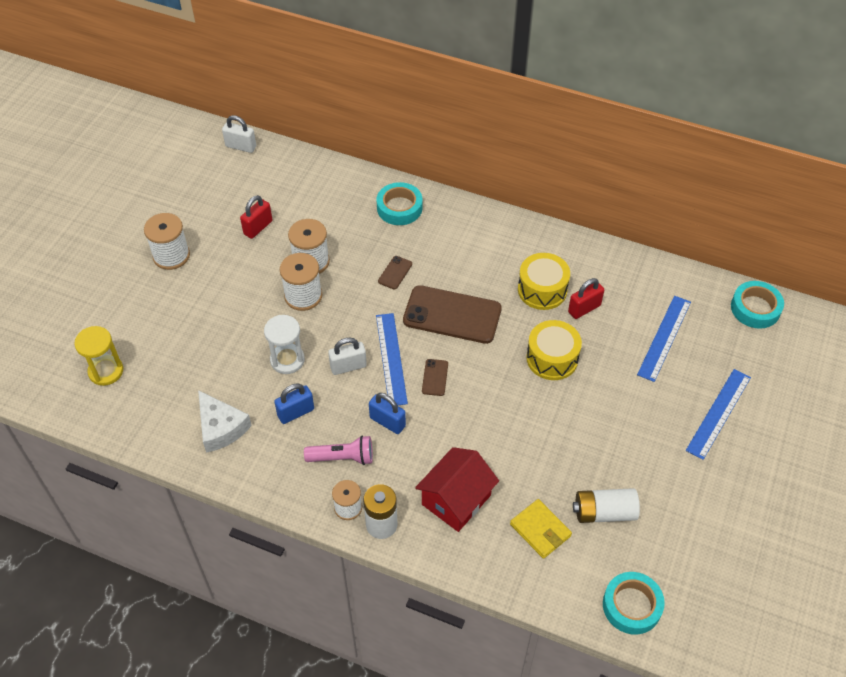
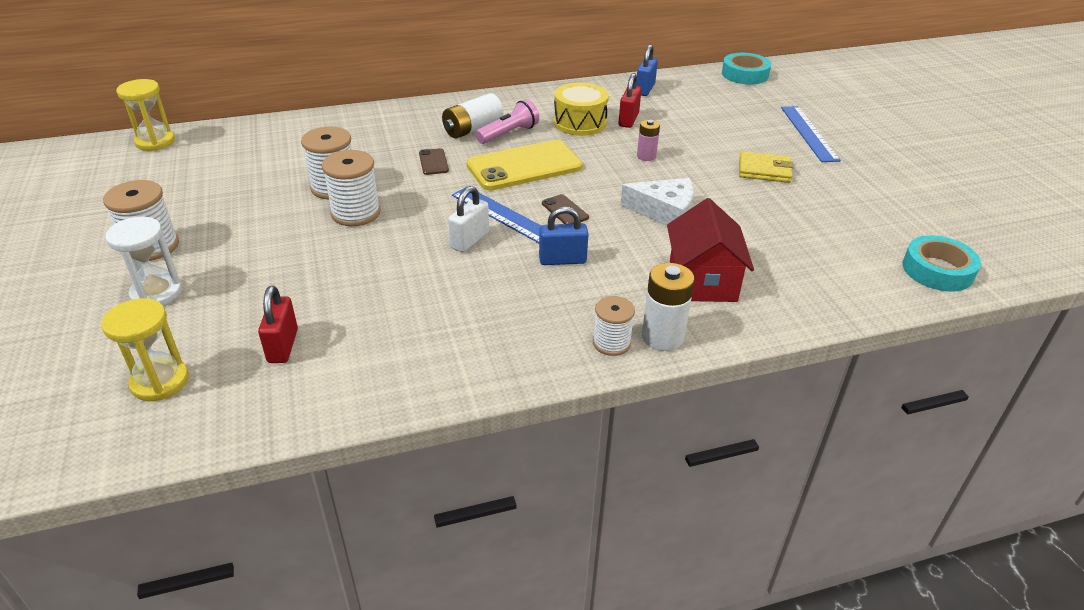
camera: 40 degrees left, 15 degrees down
(221, 427) = (383, 355): white cheese -> white cheese (665, 212)
(241, 146) = (155, 142): white padlock -> yellow hourglass
(258, 227) = (243, 187): red padlock -> red padlock (283, 346)
(287, 360) = (396, 265): white hourglass -> white hourglass (157, 293)
(296, 412) = (457, 299): blue padlock -> blue padlock (645, 89)
(342, 457) = (553, 308): pink flashlight -> pink flashlight (508, 134)
(399, 208) = (384, 123): turquoise tape -> none
(452, 315) = (524, 166): brown phone -> yellow phone
(540, 530) = (799, 262): yellow wallet -> yellow wallet (764, 170)
(552, 358) = (646, 156): yellow drum -> pink battery
(604, 512) = (826, 225): white battery -> white battery (473, 129)
(664, 338) = (710, 111): blue ruler -> none

